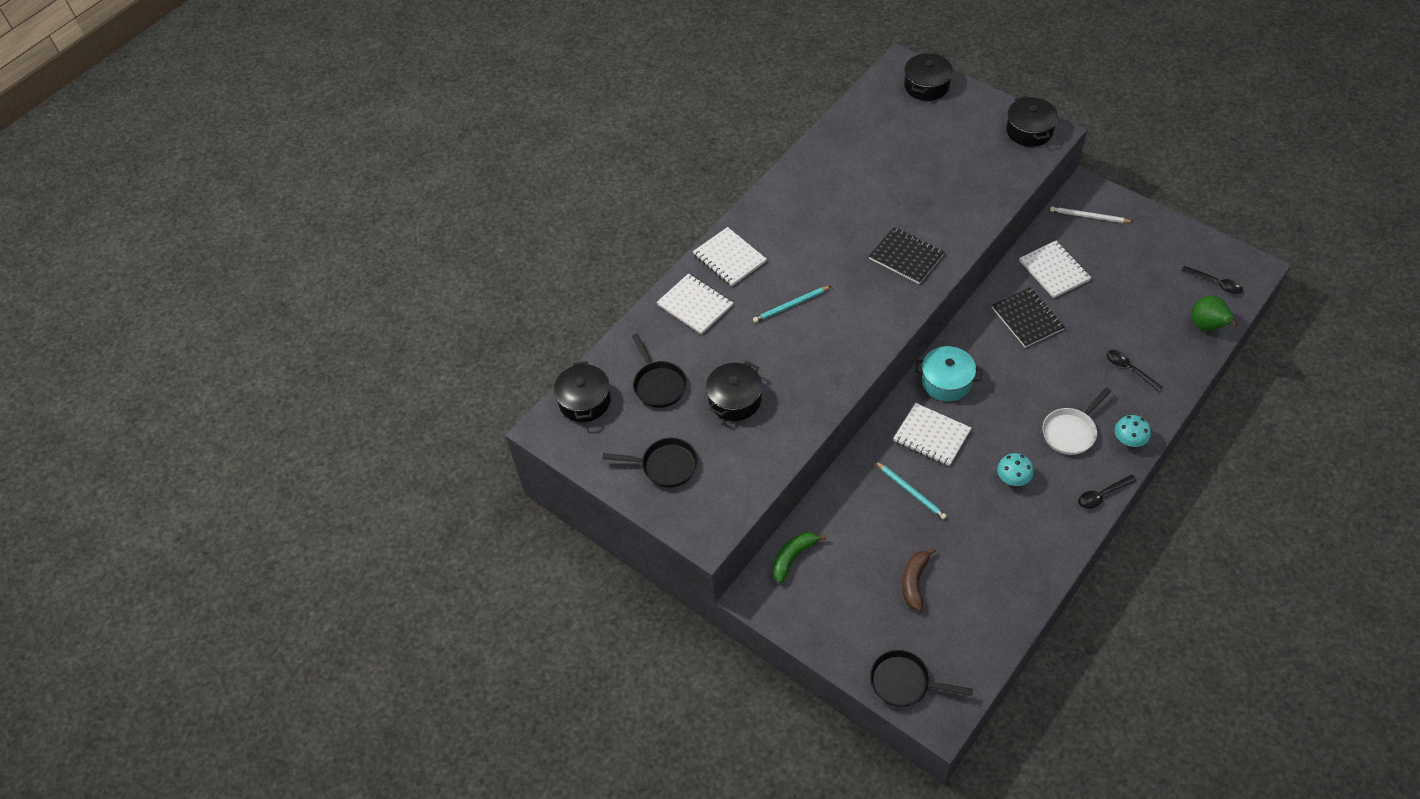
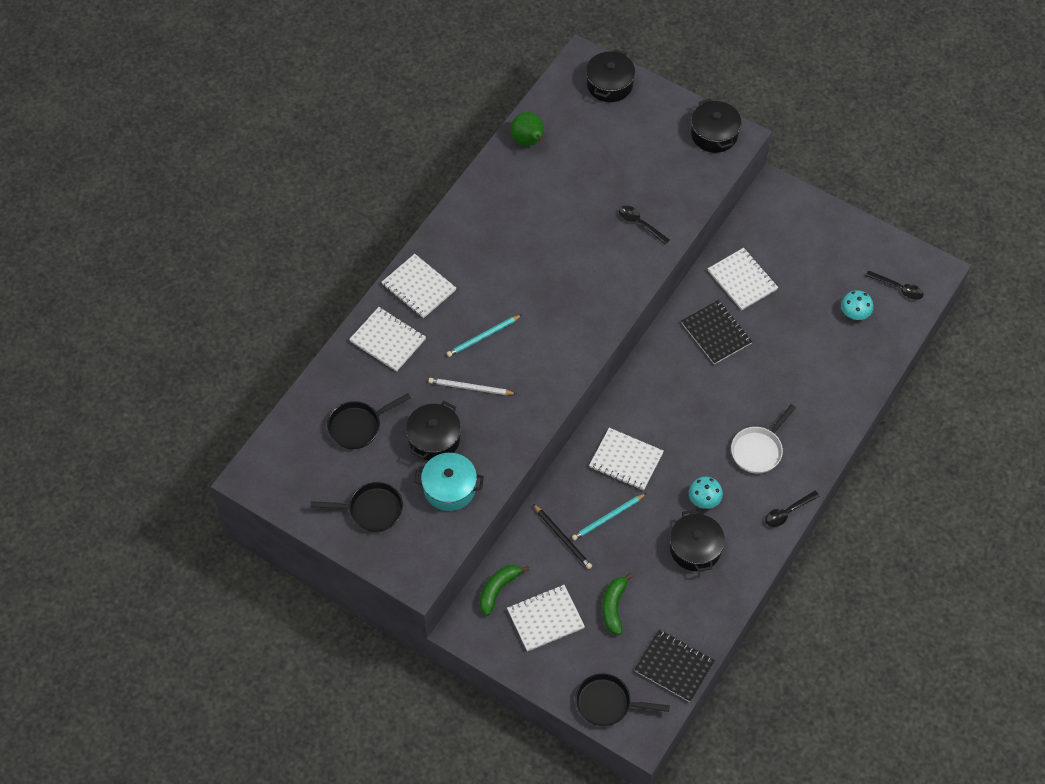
camera: 10 degrees left, 5 degrees up
(584, 401) = (286, 447): black pot -> black pot (695, 548)
(658, 384) = (358, 426): black pan -> black pan turned 90 degrees clockwise
(841, 590) = (545, 619): none -> white notebook
(863, 509) = (563, 538): none -> black pencil
(906, 257) = (595, 279): black notebook -> black notebook (674, 666)
(911, 491) = (608, 518): turquoise pencil -> turquoise pencil turned 105 degrees clockwise
(914, 582) = (613, 607): brown banana -> green banana
(946, 381) = (639, 403): turquoise pot -> turquoise pot (449, 488)
(1089, 216) = (776, 219): white pencil -> white pencil (470, 388)
(1129, 369) = (814, 383): black spoon -> black spoon (640, 224)
(1129, 440) = (813, 455): turquoise mushroom -> turquoise mushroom (855, 313)
(1207, 326) = (889, 334): green pear -> green pear (528, 141)

